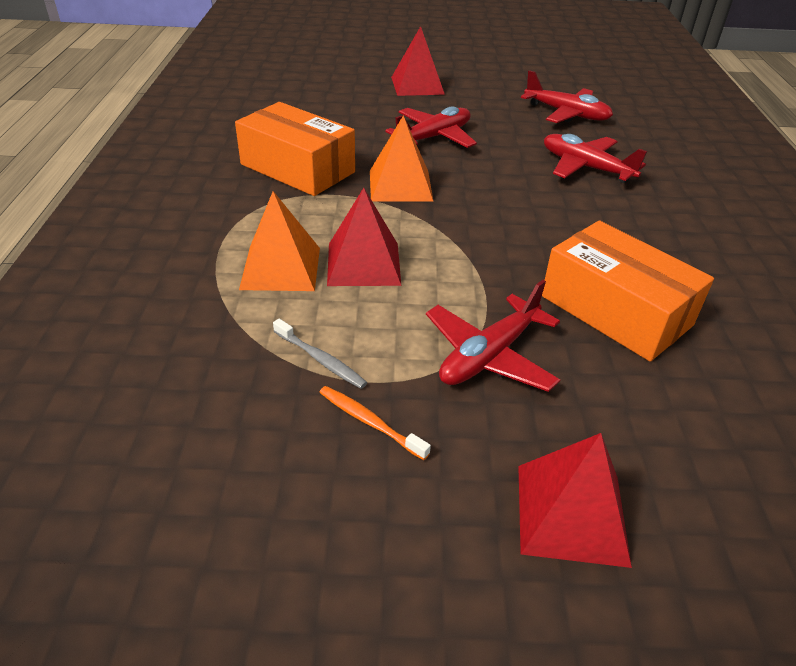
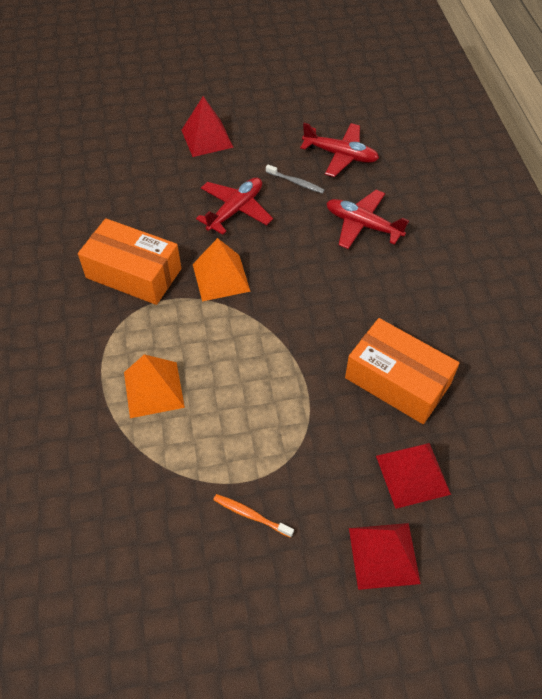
camera: 10 degrees left, 15 degrees up
(320, 360) = (206, 470): grey toothbrush -> grey toothbrush (296, 182)
(364, 264) = (213, 372): red pyramid -> red pyramid (413, 475)
(489, 356) = (317, 442): red plane -> none

